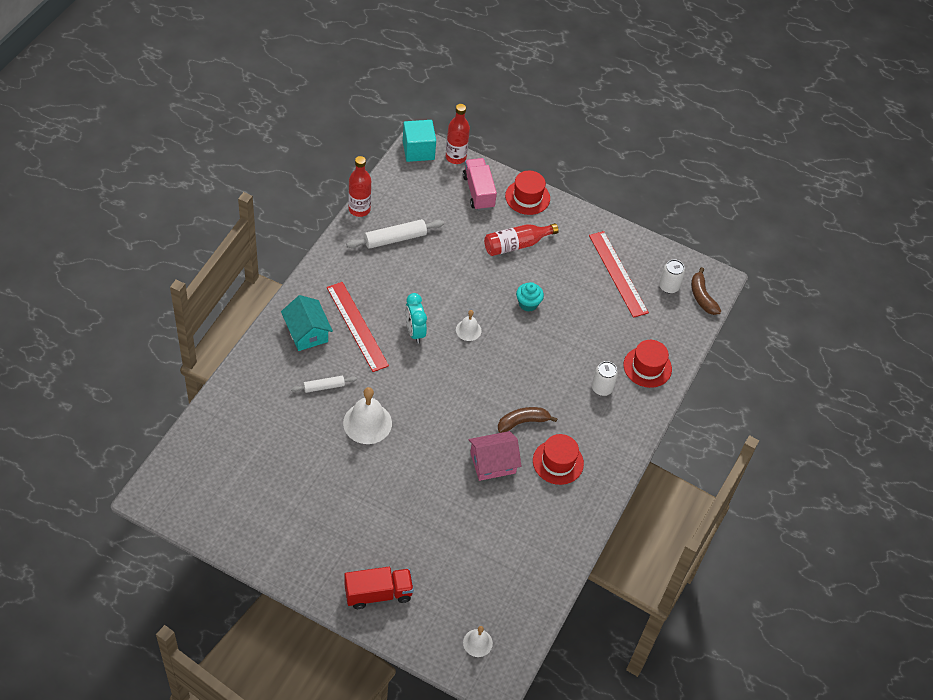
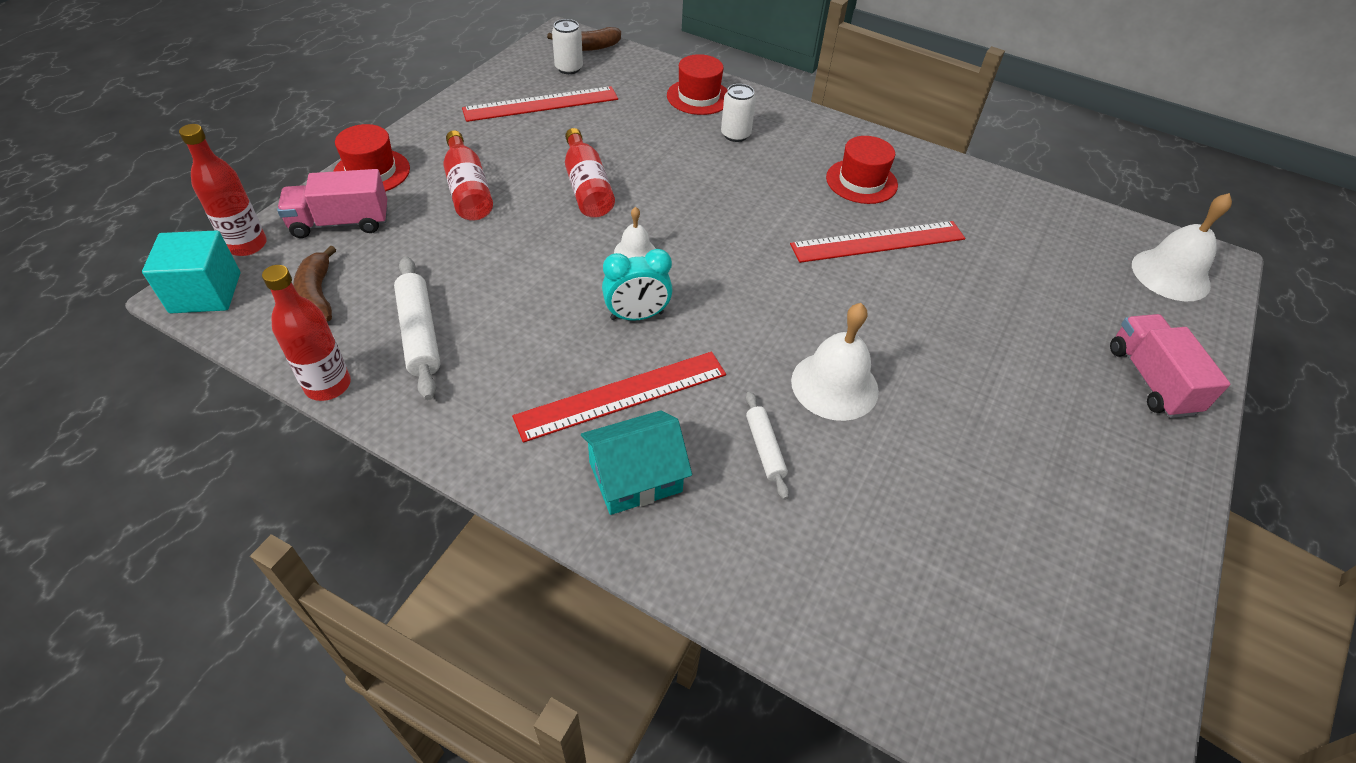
camera: 85 degrees left, 5 degrees down
(378, 593) = (1150, 380): red truck -> pink truck
(477, 643) = (1170, 274): white bell -> white bell, size x1.79
(493, 463) = (878, 242): pink house -> red ruler
(523, 422) = (802, 208): brown banana -> brown banana (318, 295)
(528, 304) = (587, 187): turquoise cupcake -> red bottle

